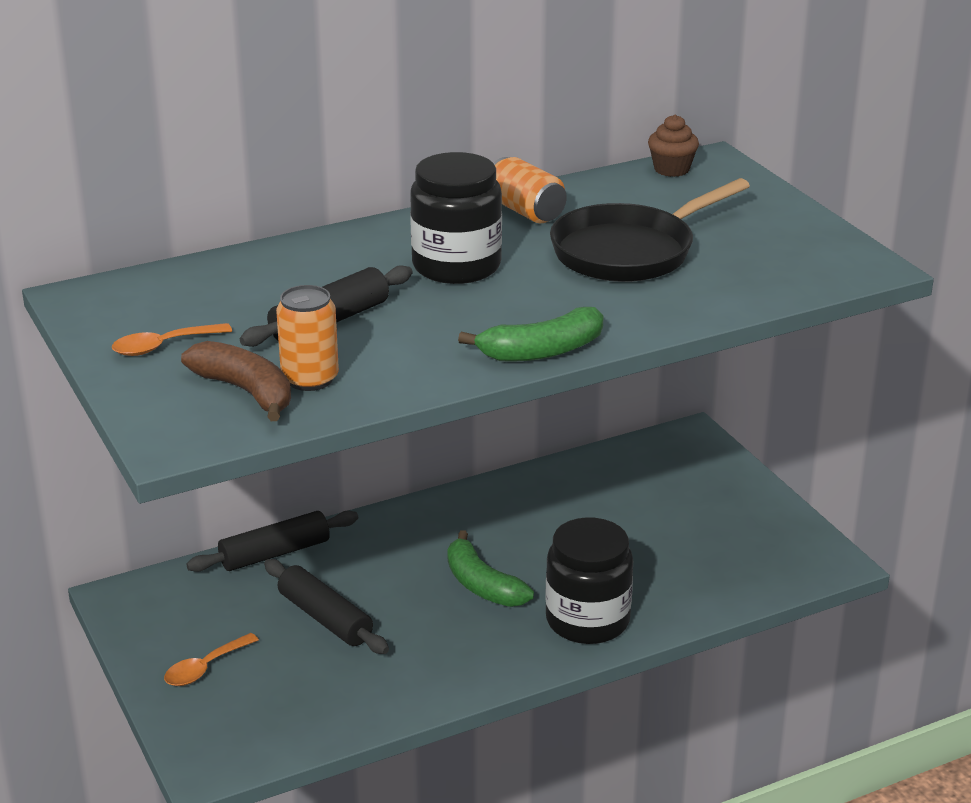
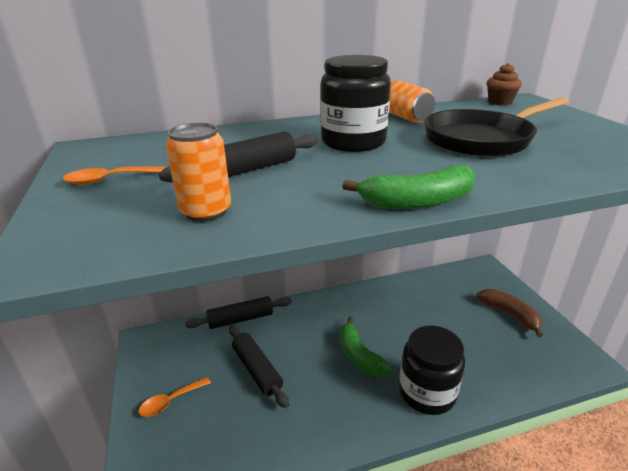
camera: 10 degrees right, 0 degrees up
(246, 391) = (145, 218): brown banana -> brown banana (510, 314)

